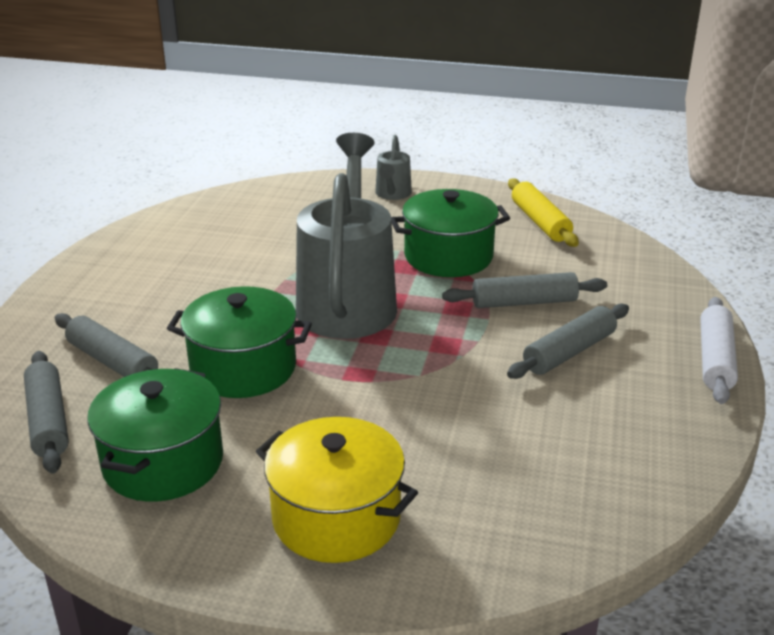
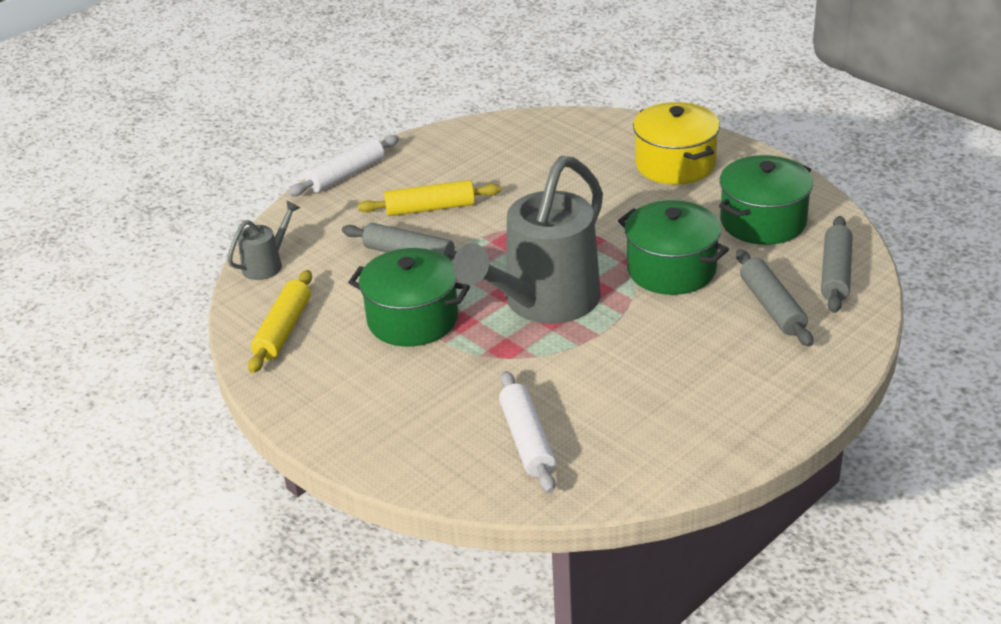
camera: 145 degrees left, 5 degrees up
(271, 215) = (527, 440): none -> white rolling pin
(392, 194) = (372, 424): grey watering can -> grey watering can (267, 264)
(569, 352) = (430, 208): grey rolling pin -> yellow rolling pin

